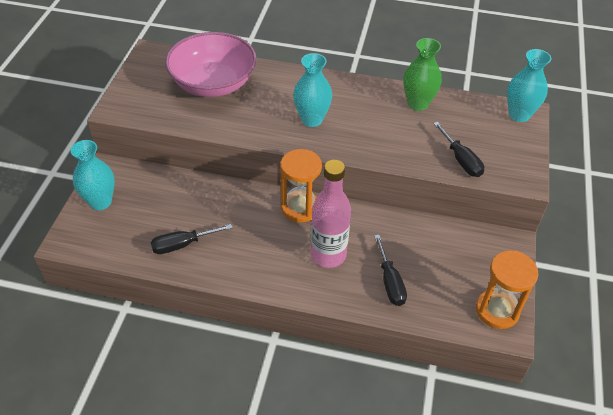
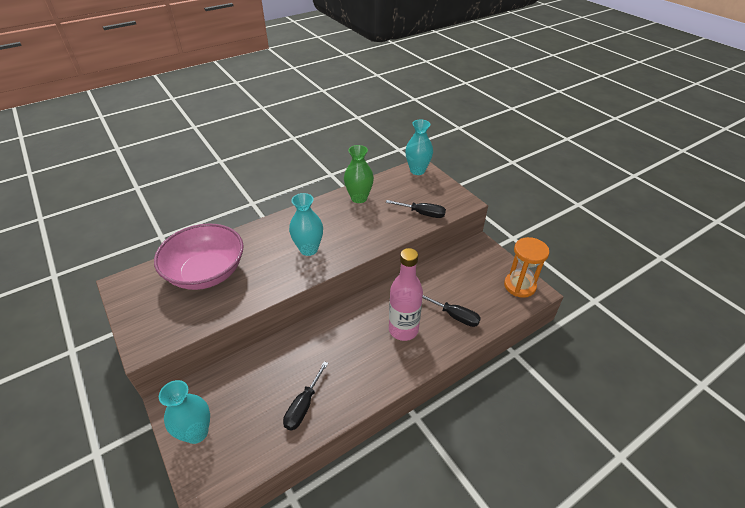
camera: 45 degrees left, 5 degrees down
(300, 208) = (350, 315): orange hourglass -> none

